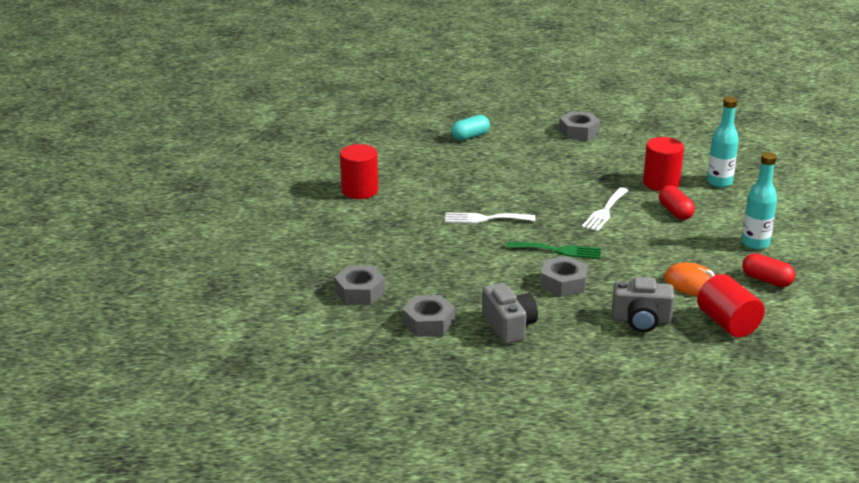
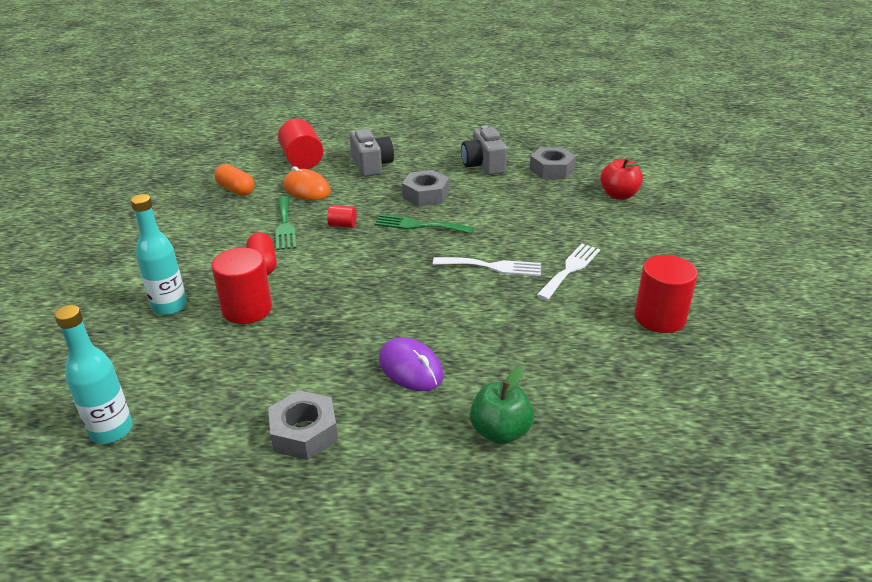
camera: 175 degrees left, 5 degrees up
(360, 292) = (619, 195): grey nut -> red apple
(470, 136) = (500, 431): turquoise capsule -> green apple
(529, 158) = (410, 368): none -> purple mouse
(605, 211) = (345, 269): white fork -> white fork (570, 269)
(630, 247) = (342, 225): none -> red cylinder
(641, 320) = (371, 165): grey camera -> grey camera turned 60 degrees clockwise
(684, 245) = (285, 225): none -> green fork
(755, 243) = (210, 224): turquoise bottle -> turquoise bottle (111, 430)
(766, 280) = (236, 190): red capsule -> orange capsule

